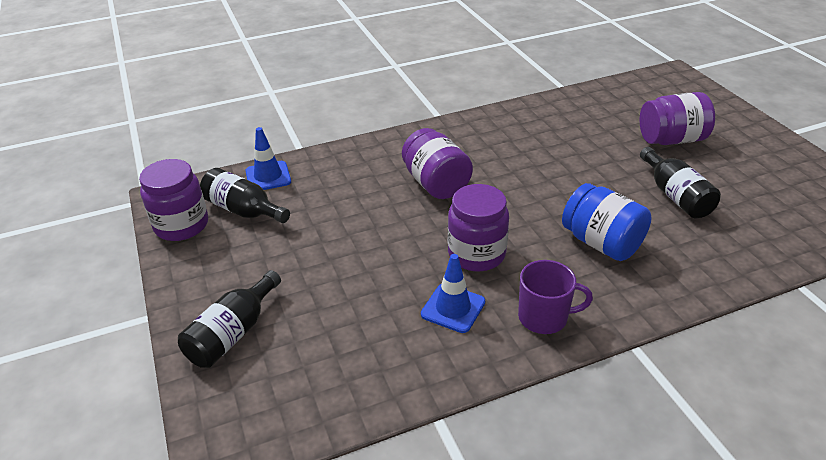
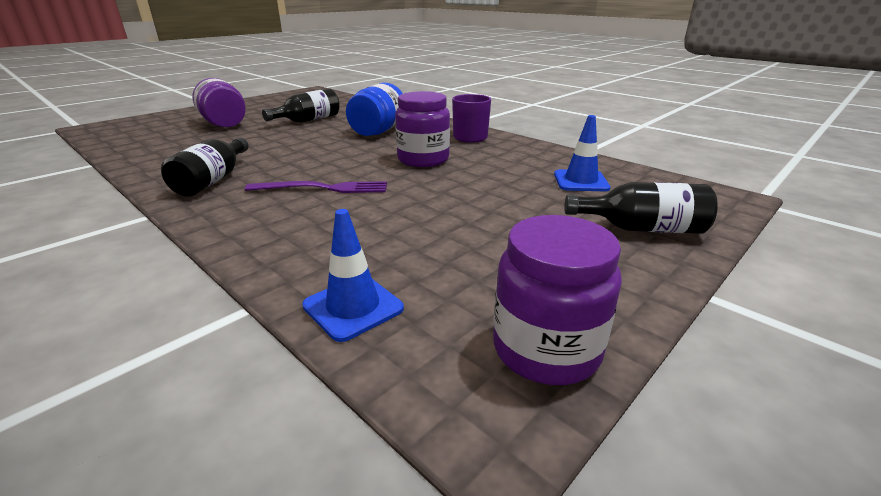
camera: 115 degrees left, 10 degrees down
(244, 210) = (456, 297): black bottle -> black bottle (213, 180)
(436, 184) = (323, 188): purple jar -> purple fork
(453, 308) = (492, 158): blue traffic cone -> blue traffic cone (581, 181)

